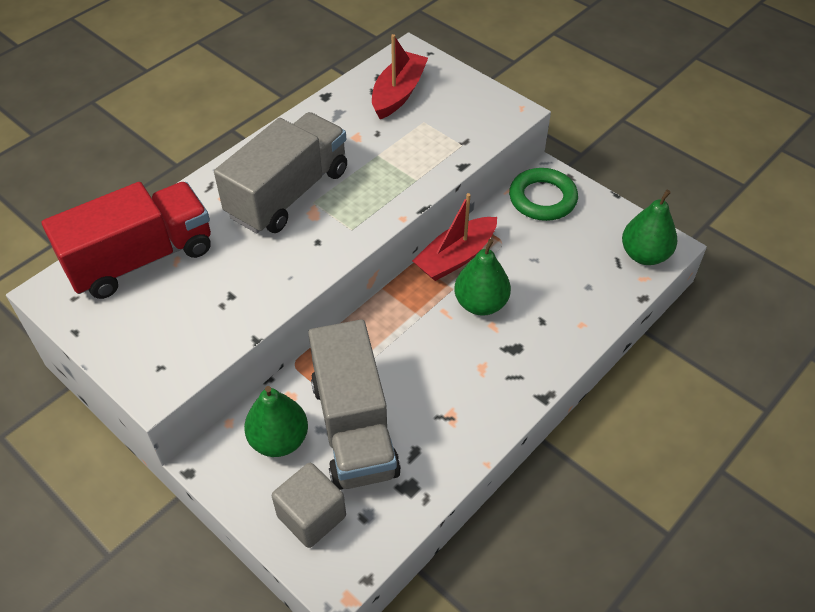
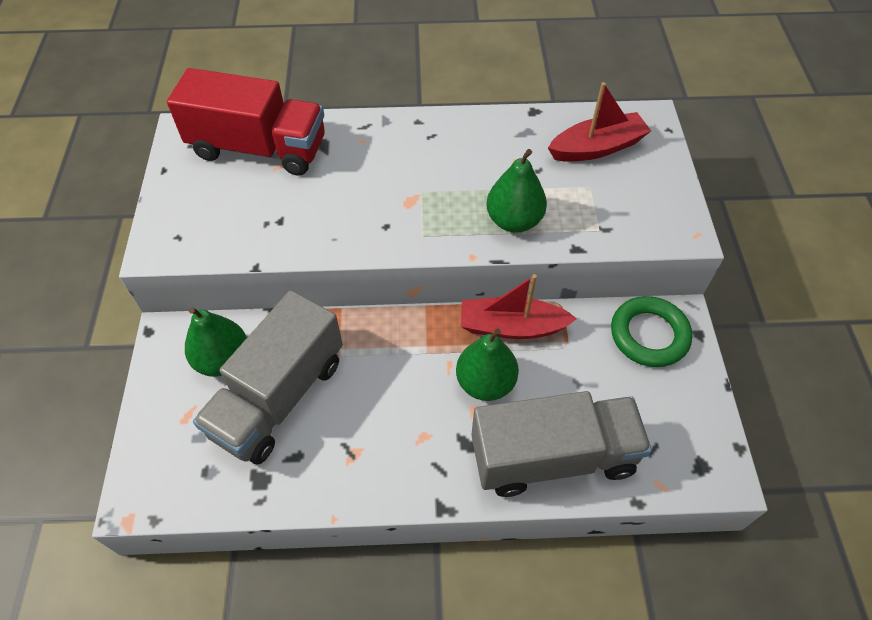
camera: 45 degrees right, 5 degrees up
(288, 193) = (411, 171): grey truck -> grey truck (552, 457)
(311, 516) = (177, 436): grey cube -> none
(644, 255) = (688, 464): green pear -> green pear (514, 221)

